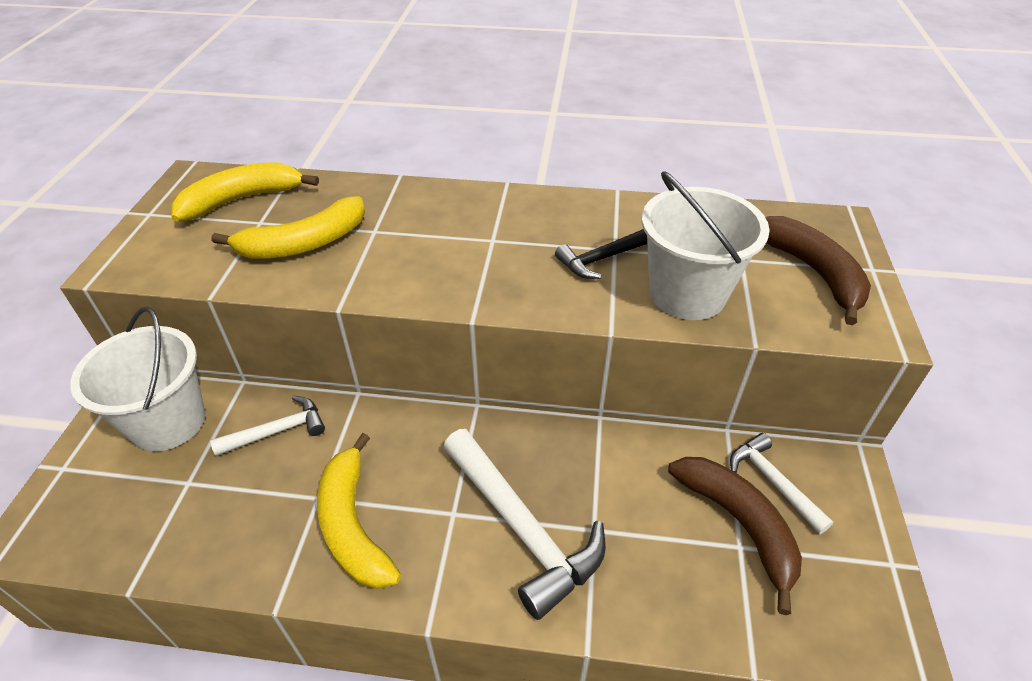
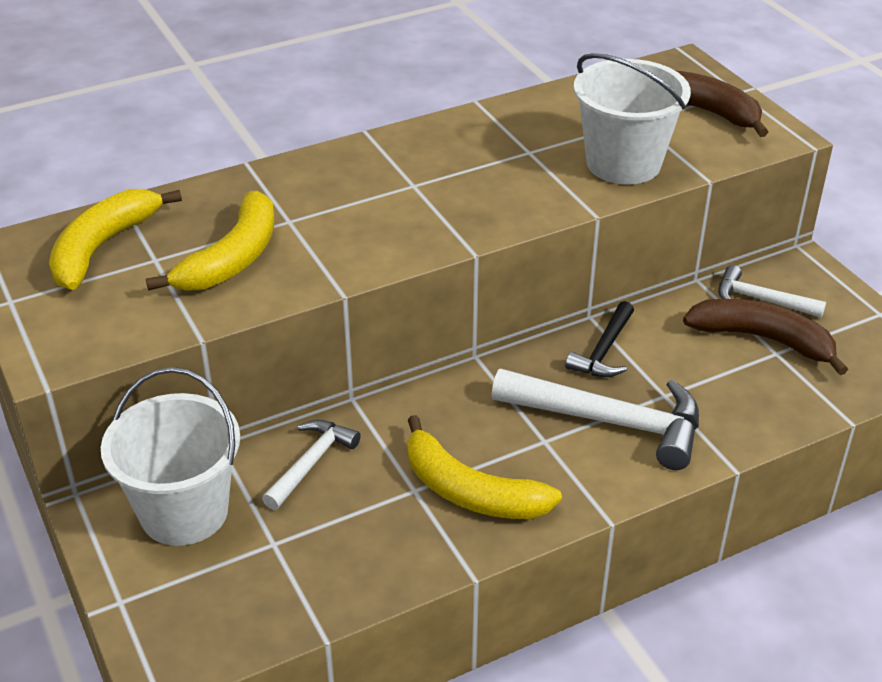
camera: 35 degrees left, 5 degrees down
(602, 259) = (528, 163): black hammer -> black hammer (604, 351)

